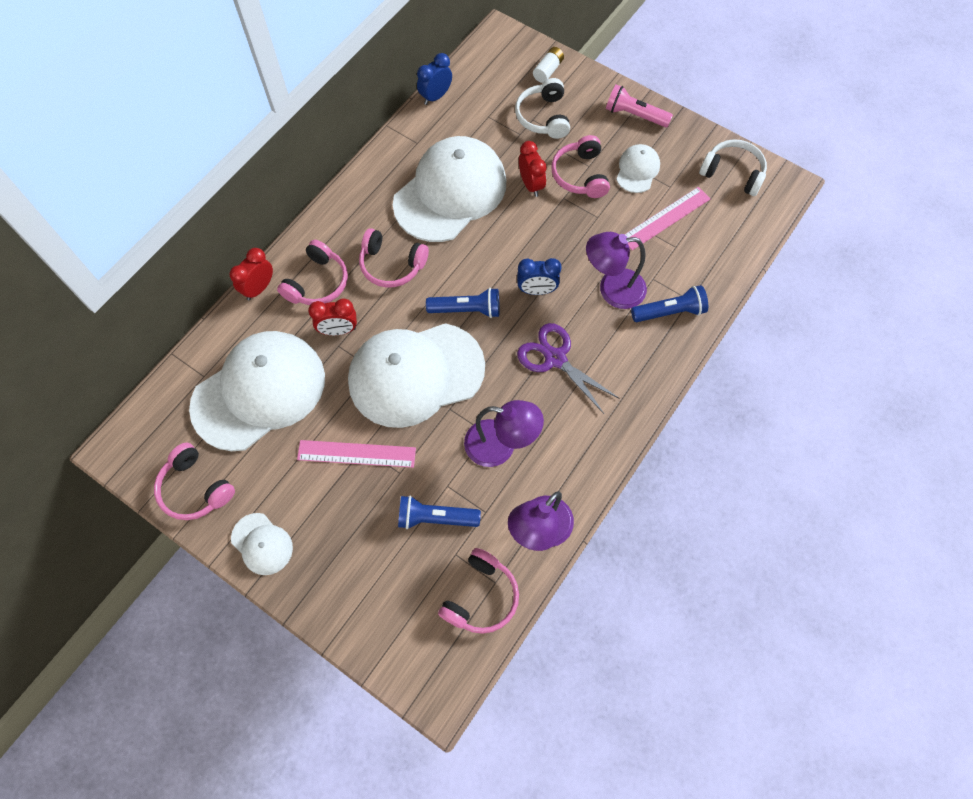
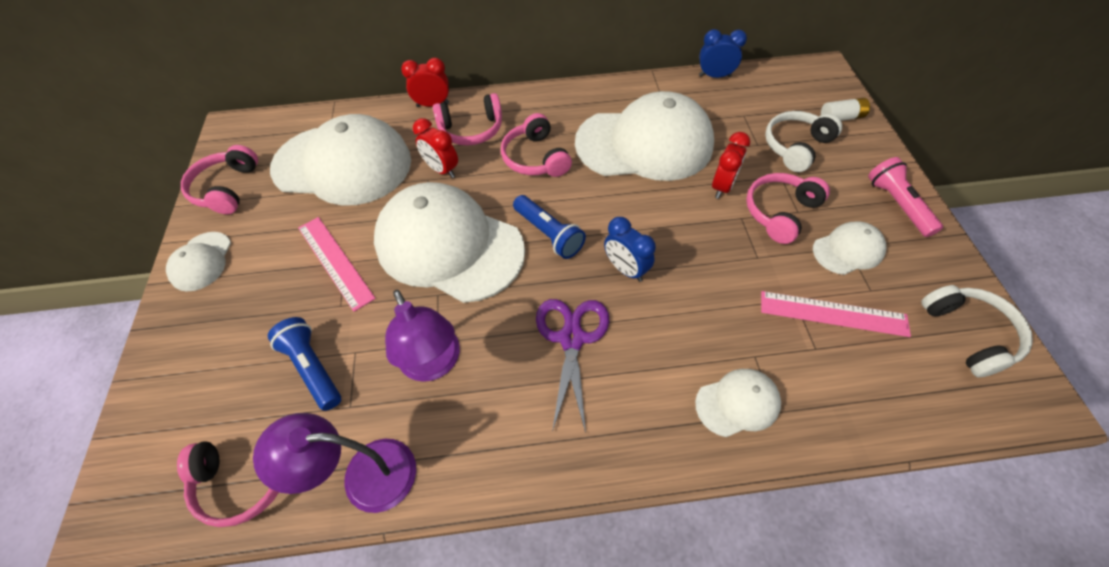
camera: 50 degrees right, 10 degrees down
(612, 289) = (699, 329): purple lamp -> none
(669, 312) = (737, 403): blue flashlight -> white cap

